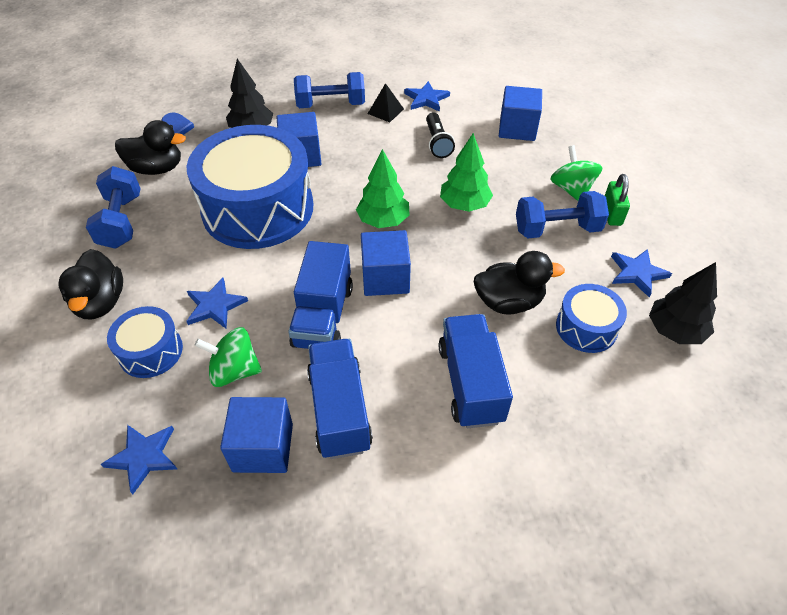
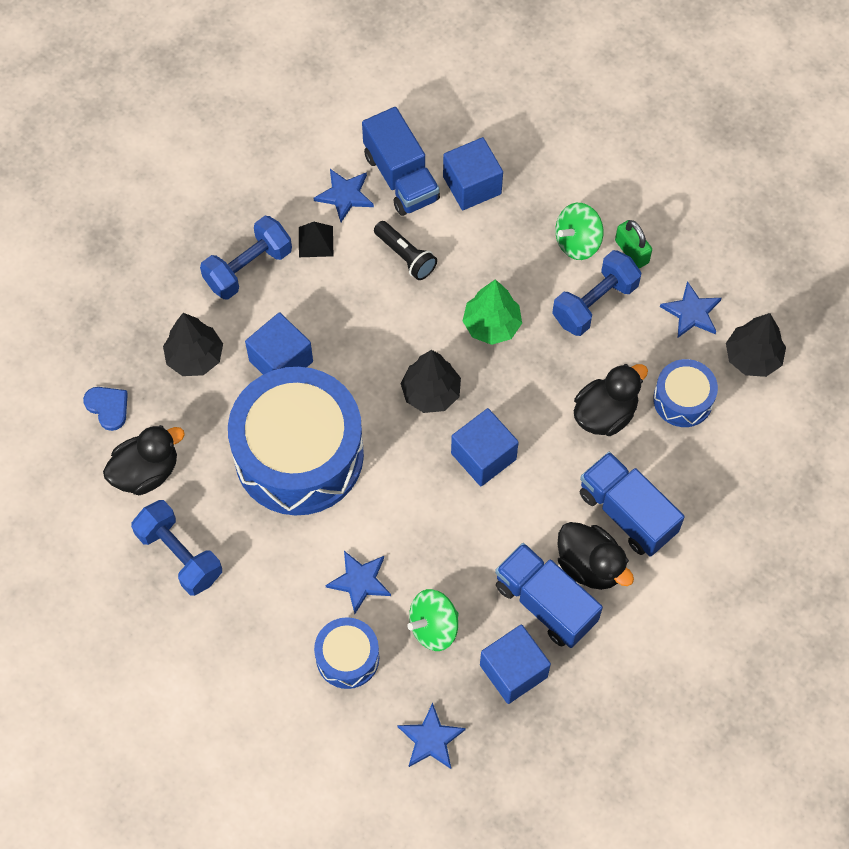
camera: 35 degrees left, 15 degrees up
(100, 302) = (254, 646): black duck -> black duck (590, 565)
(323, 316) = (462, 529): blue truck -> blue truck (401, 177)
(383, 221) = (431, 393): green tree -> black tree
(571, 189) = (577, 242): green spinning top -> green spinning top turned 75 degrees counterclockwise

